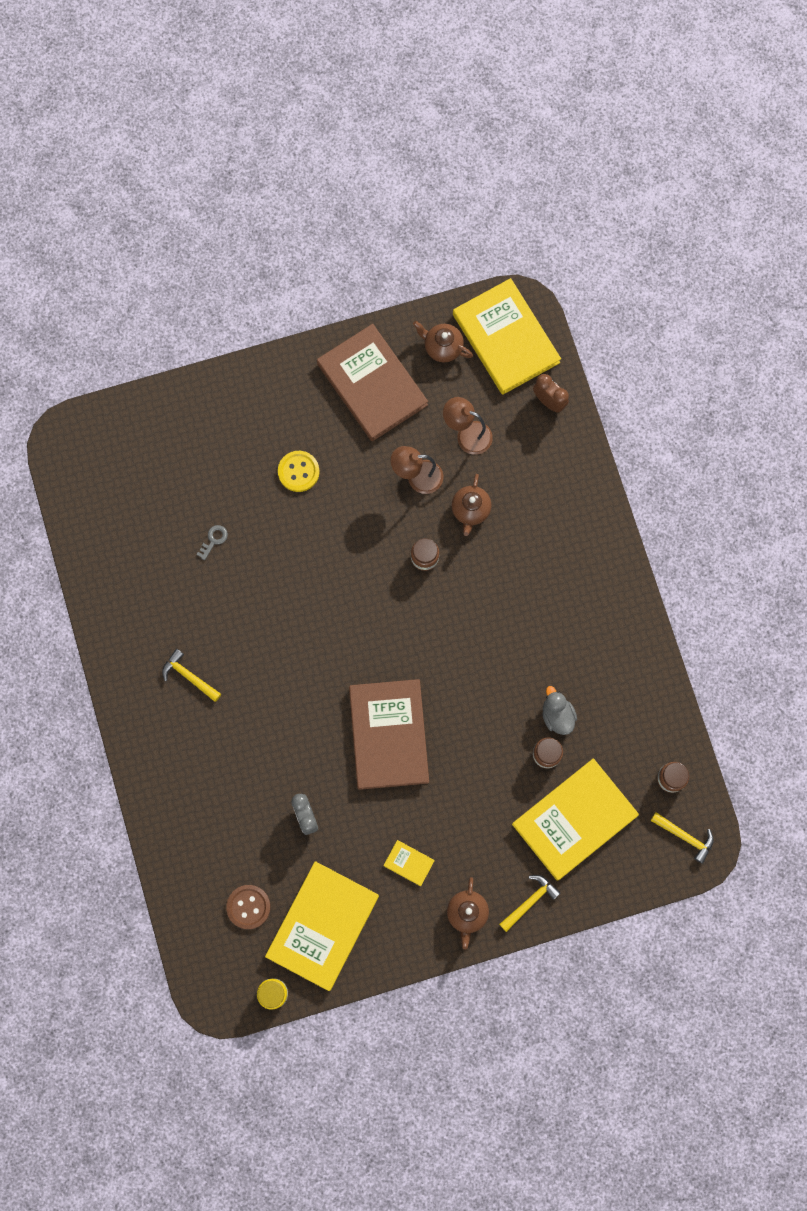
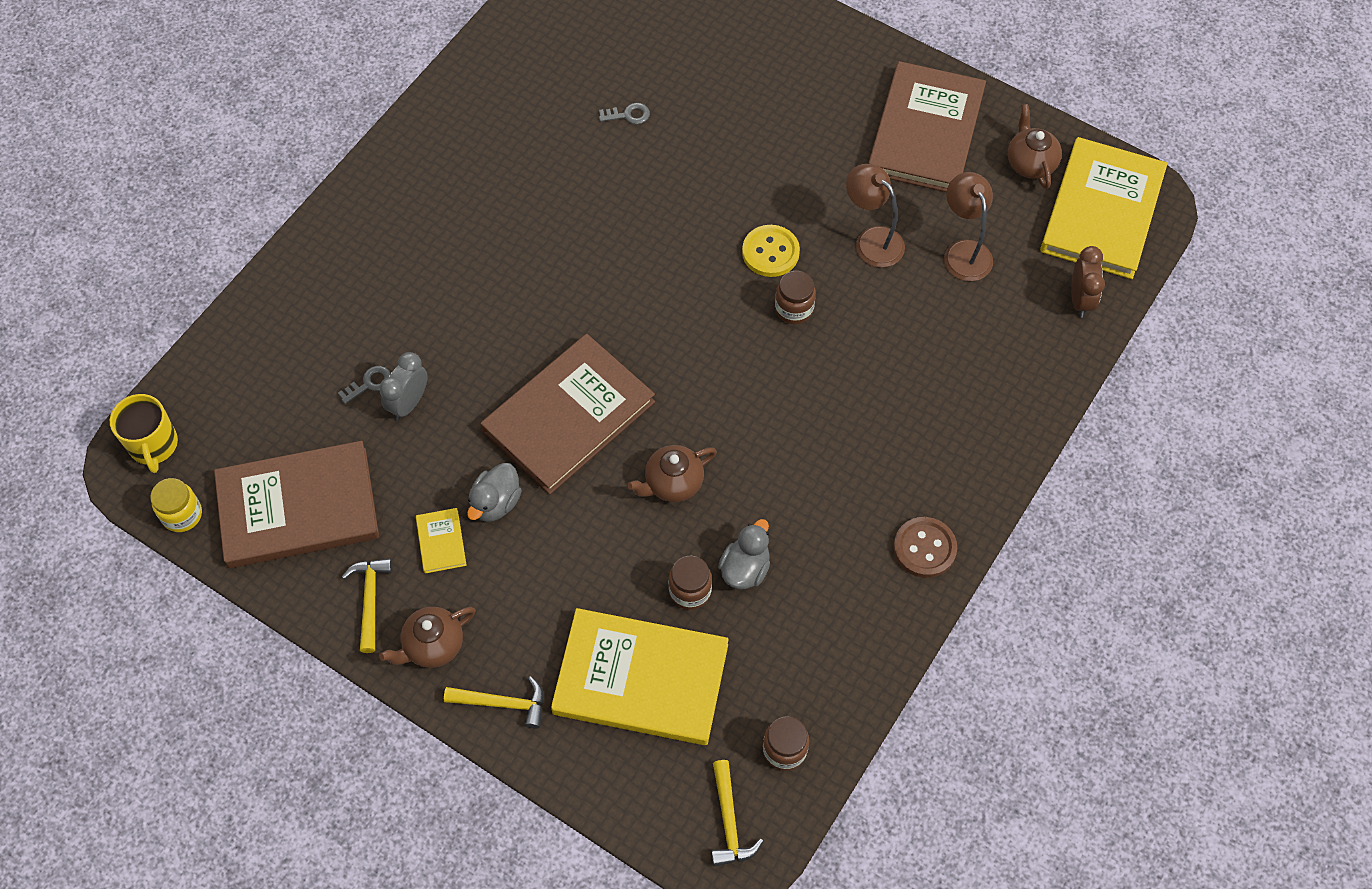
camera: 50 degrees right, 15 degrees down
(189, 676) = (466, 193): yellow hammer -> yellow hammer (370, 600)
(213, 979) = (153, 445): none -> yellow mug
(248, 907) = (262, 421): brown button -> brown button (924, 548)
(274, 828) = (369, 383): none -> grey key
(298, 472) = (770, 135): yellow button -> yellow button (770, 252)
(323, 926) = (298, 508): yellow book -> brown book
(409, 816) = (496, 503): none -> grey duck
(470, 510) = (887, 313): brown teapot -> brown teapot (673, 483)

